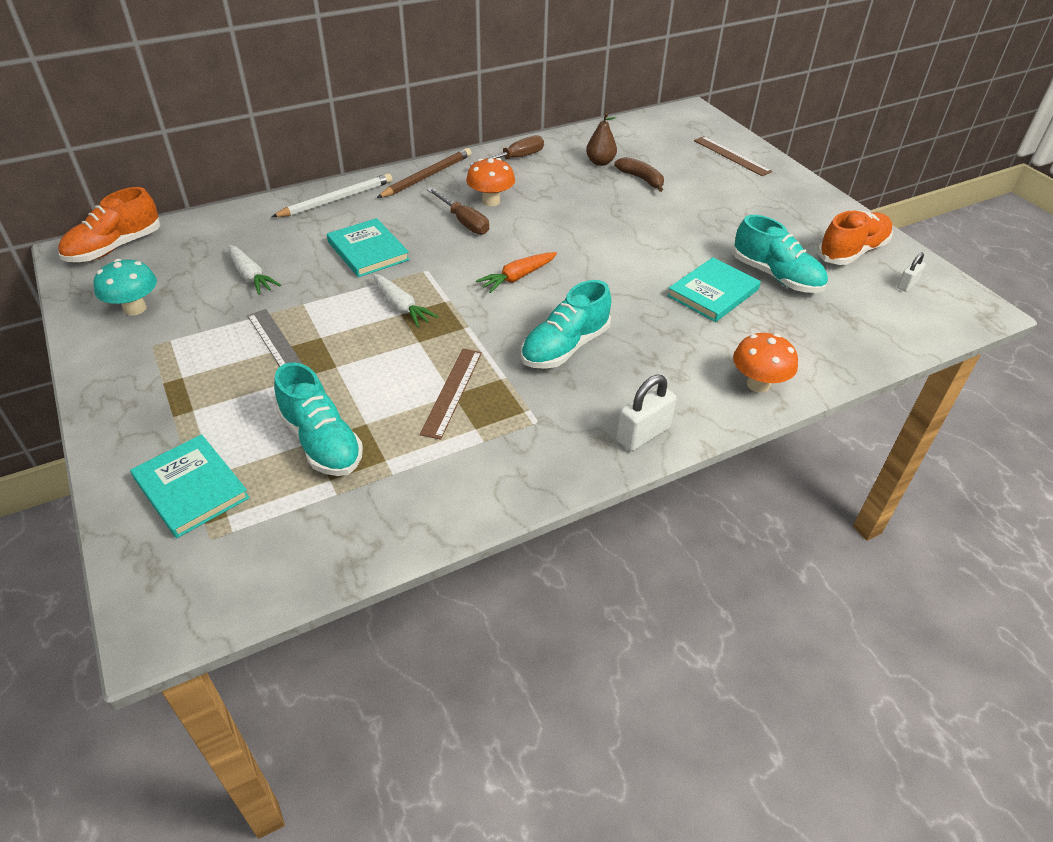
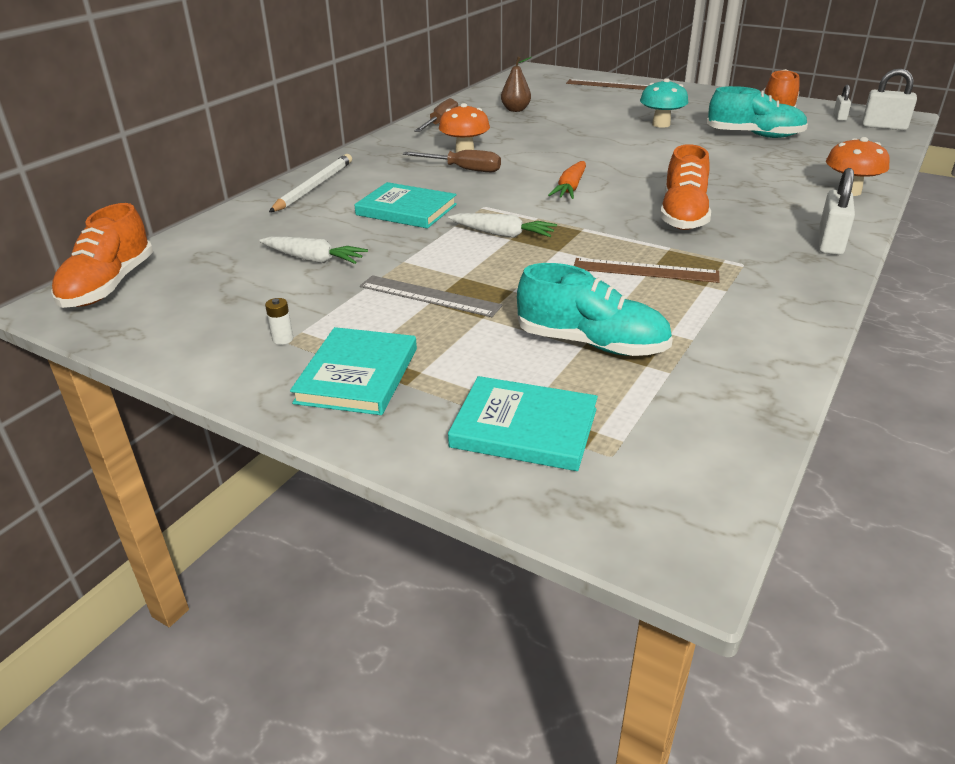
camera: 30 degrees left, 10 degrees down
(135, 308) = (216, 322): turquoise mushroom -> turquoise mushroom (661, 124)
(152, 342) = (283, 339): none -> white battery
(427, 176) = (378, 152): brown pencil -> none
(452, 392) = (645, 270): brown ruler -> brown ruler turned 60 degrees counterclockwise
(565, 347) = (683, 215): turquoise shoe -> orange shoe
(641, 179) = (565, 111): brown banana -> none
(713, 293) = (730, 155): turquoise book -> turquoise book (357, 375)
(936, 316) = (884, 127): none -> white padlock

